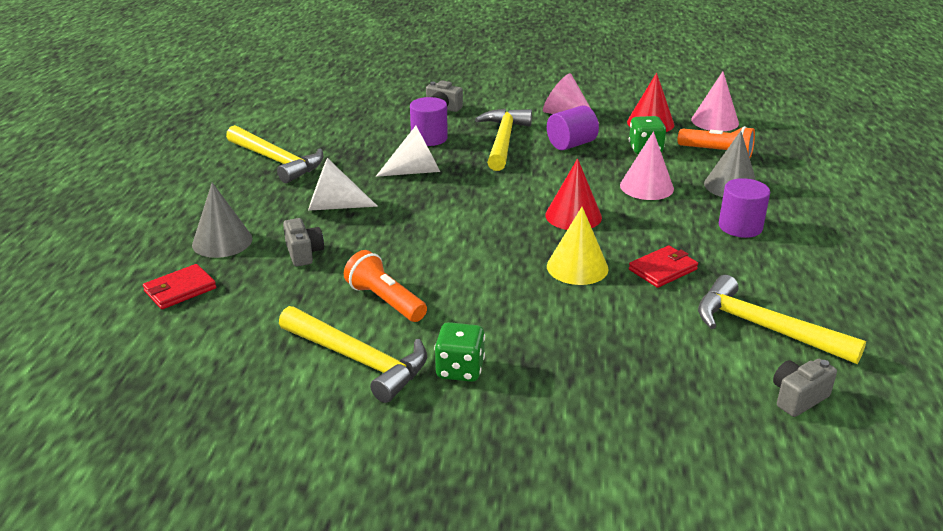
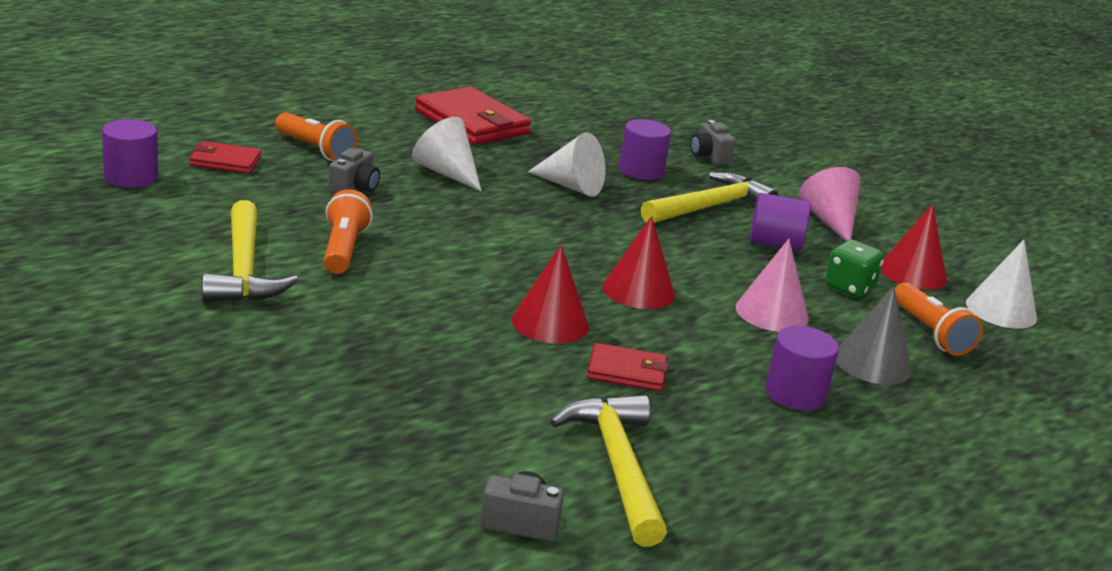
camera: 40 degrees right, 5 degrees down
(138, 348) = (131, 177): none -> purple cylinder
(222, 241) = (315, 150): grey cone -> orange flashlight
(277, 161) = (472, 122): yellow hammer -> red wallet
(460, 369) = (297, 319): green dice -> none
(577, 267) = (550, 323): yellow cone -> red cone
(715, 121) = (1001, 310): pink cone -> white cone

